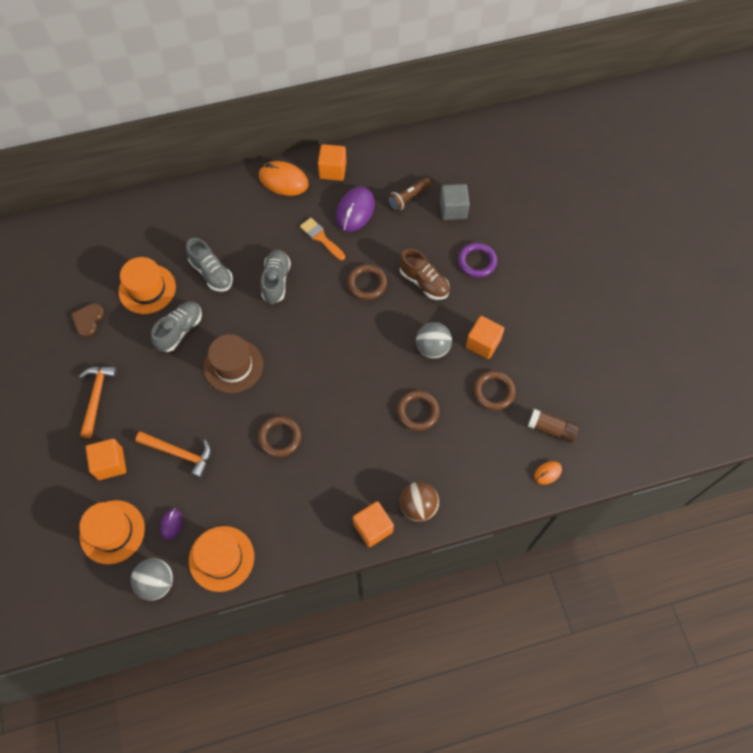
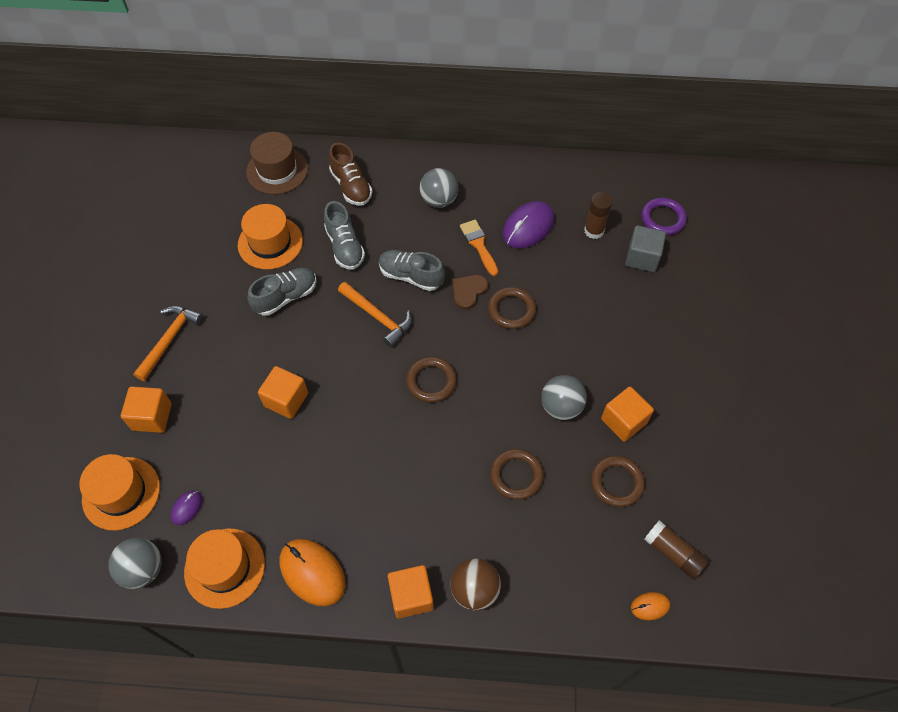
camera: 20 degrees right, 5 degrees down
(88, 320) = (196, 256): brown heart -> brown heart (468, 291)
(179, 453) = (229, 431): orange hammer -> orange hammer (378, 317)
(233, 366) = (327, 353): brown hat -> brown hat (277, 170)
(274, 210) = (439, 200): none -> grey ball
(276, 281) = (411, 276): grey shoe -> grey shoe turned 90 degrees counterclockwise
(280, 437) = (346, 451): brown ring -> brown ring (431, 381)
(283, 180) = (461, 172): orange mouse -> orange mouse (312, 572)
(332, 170) = (519, 177): orange cube -> orange cube (286, 400)
(408, 198) = (594, 231): brown flashlight -> brown glue stick
(424, 282) = (578, 329): brown shoe -> brown shoe (351, 186)
(477, 262) = (649, 324): purple ring -> purple ring (663, 219)

